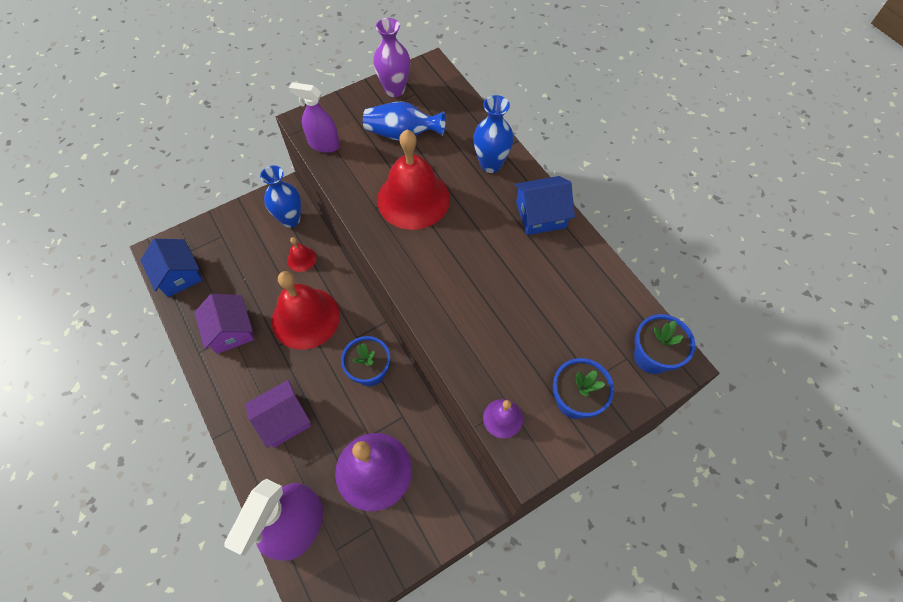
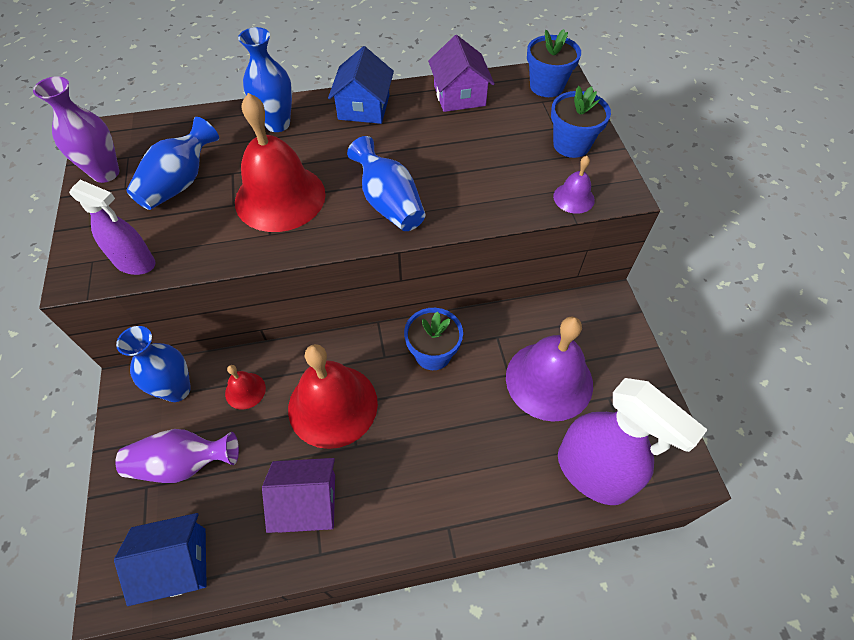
camera: 70 degrees left, 5 degrees down
(241, 248) = (183, 464): none -> purple vase
(284, 420) = (459, 461): purple house -> purple house (459, 95)
(324, 144) = (135, 263): purple spray bottle -> purple spray bottle turned 105 degrees counterclockwise
(436, 273) = (389, 203): none -> blue vase

